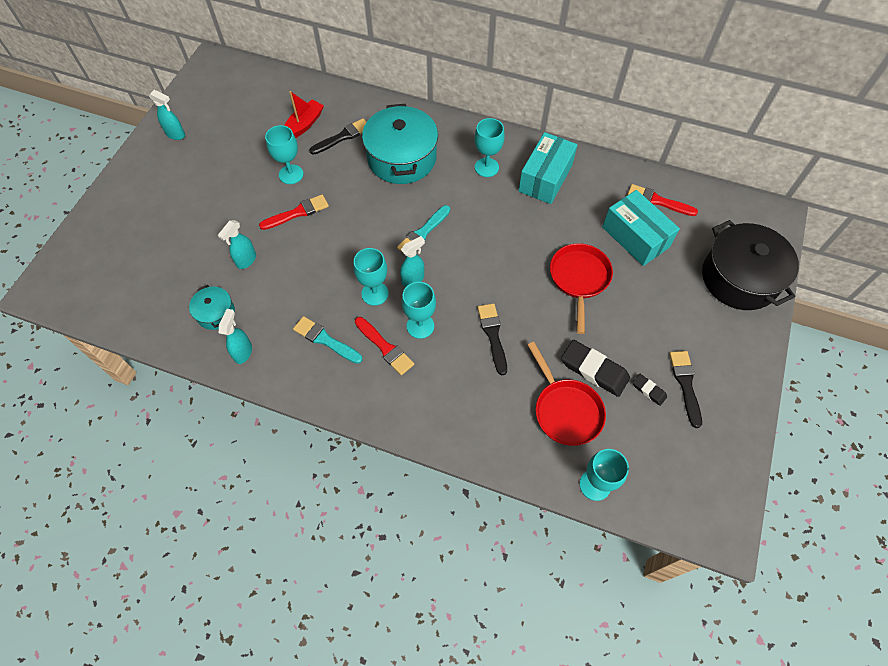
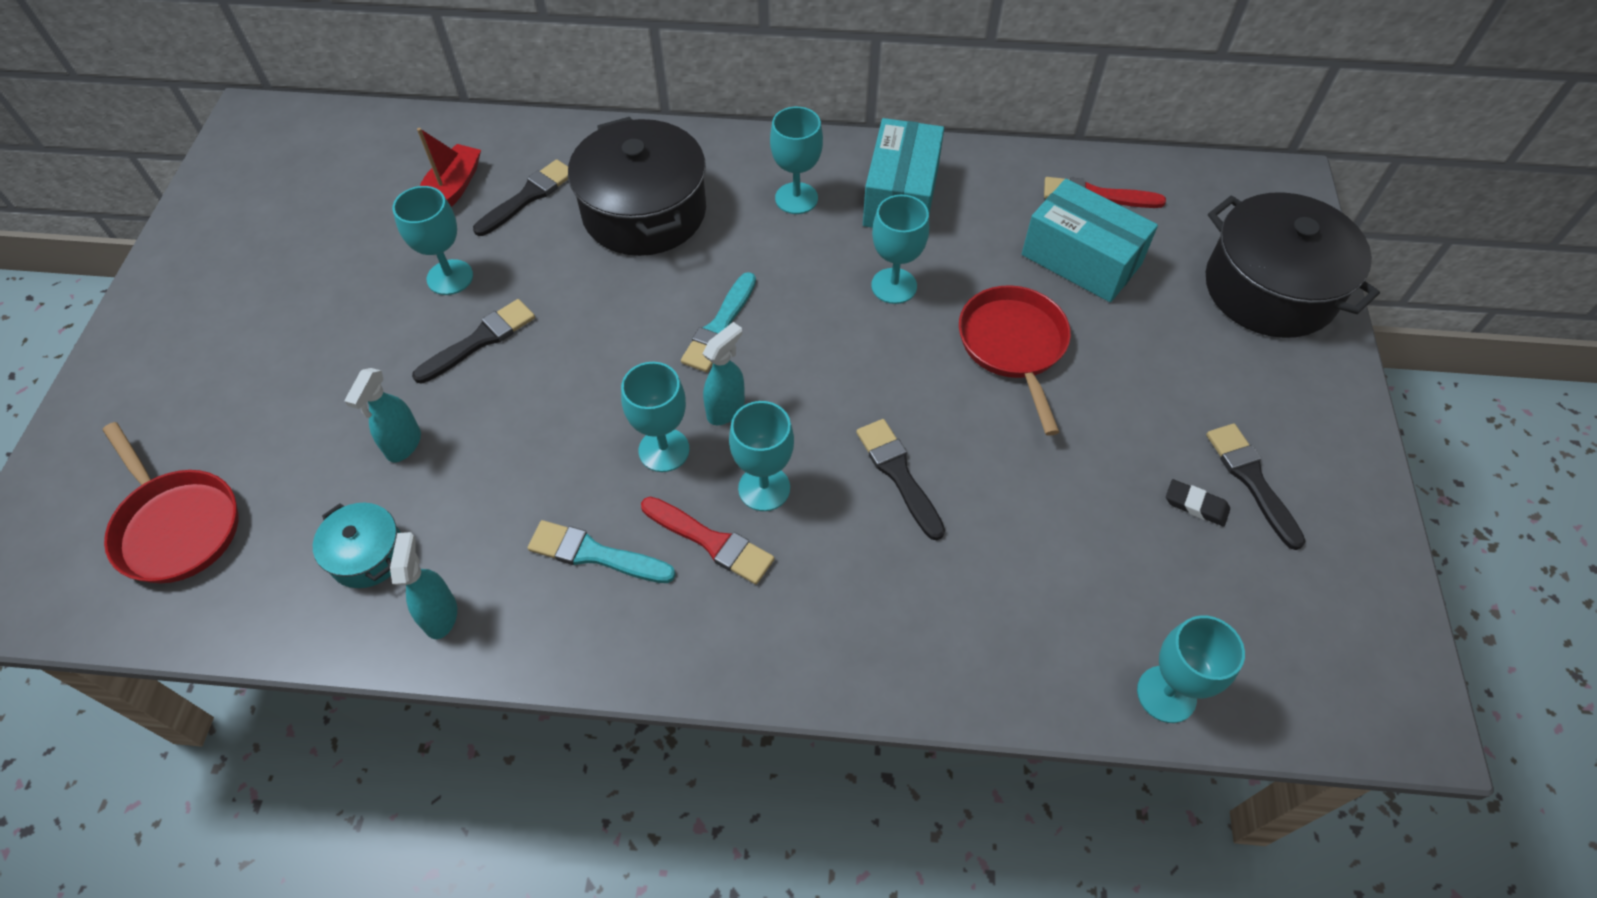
camera: 15 degrees left, 5 degrees down
(176, 134) = (211, 251): turquoise spray bottle -> none
(297, 213) = (479, 340): red brush -> black brush
(402, 158) = (644, 212): turquoise pot -> black pot
(524, 230) = (894, 286): none -> turquoise goblet
(565, 410) = (1069, 574): red pan -> red pan (177, 526)
(594, 370) = (1092, 492): black eraser -> none

